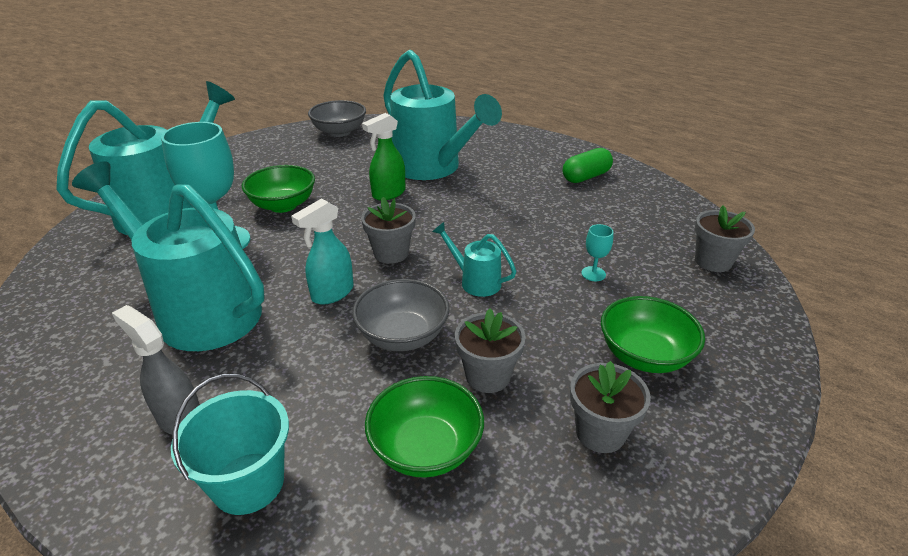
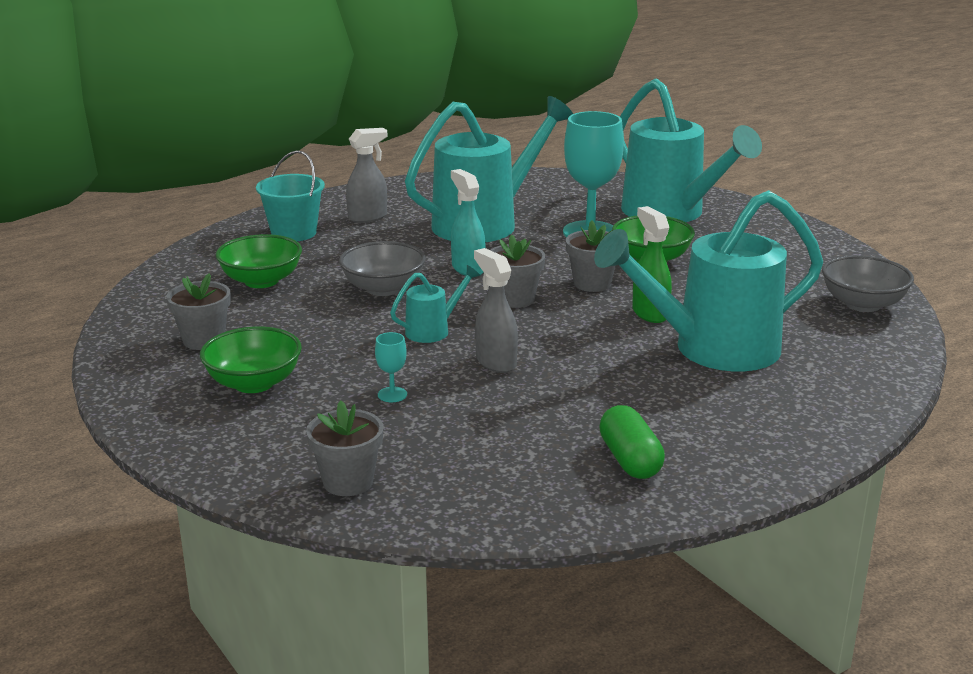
camera: 110 degrees right, 10 degrees down
(488, 376) = (303, 312): grey flower pot -> grey flower pot (592, 284)
(507, 240) = (495, 362): none -> grey spray bottle

